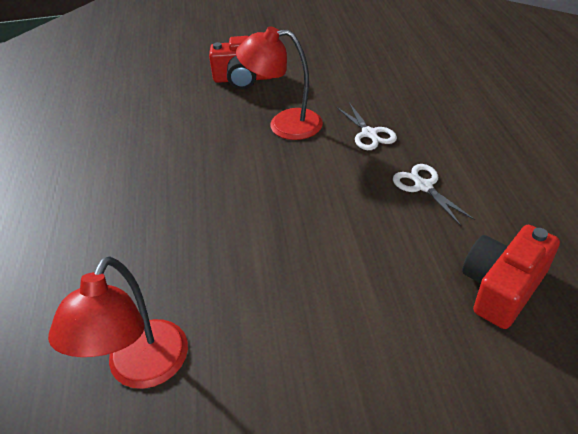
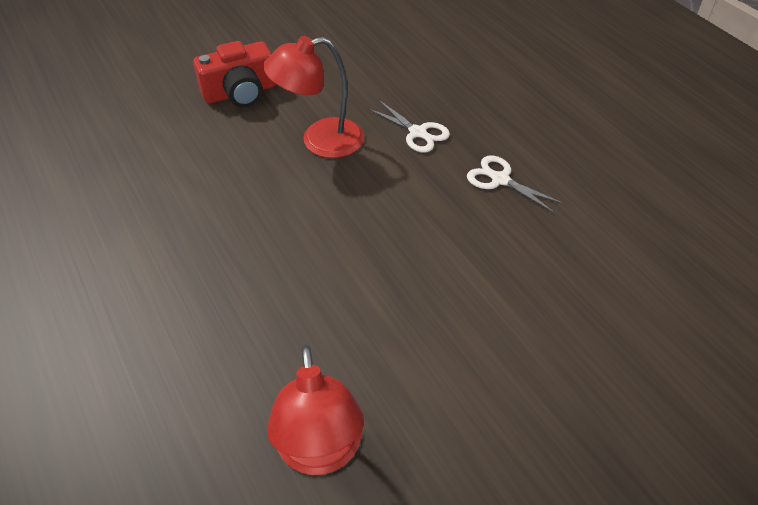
camera: 25 degrees left, 5 degrees up
(501, 287) = (616, 264): red camera -> none

